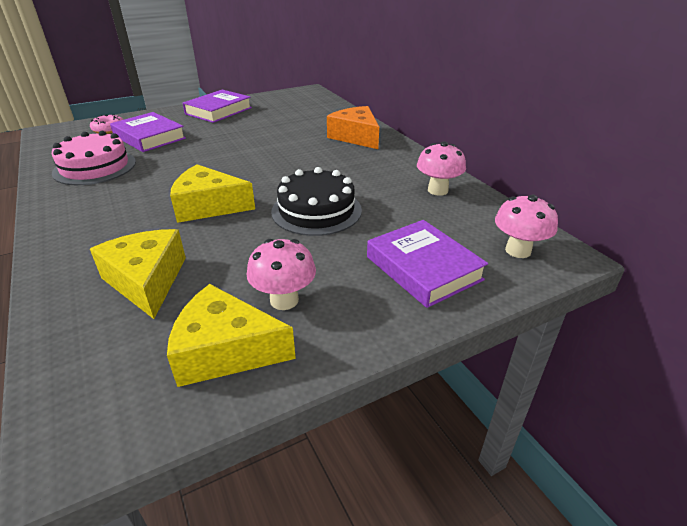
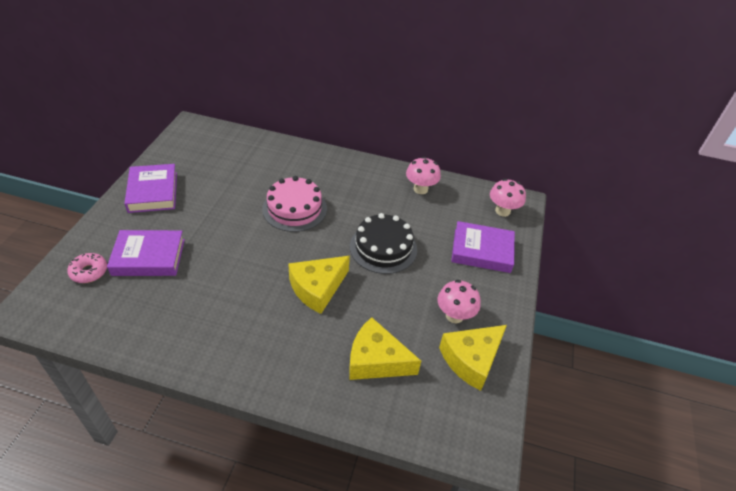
camera: 50 degrees left, 10 degrees up
(95, 167) = (166, 315): pink cake -> pink cake (294, 208)
(356, 137) = (310, 165): orange cheese -> none

